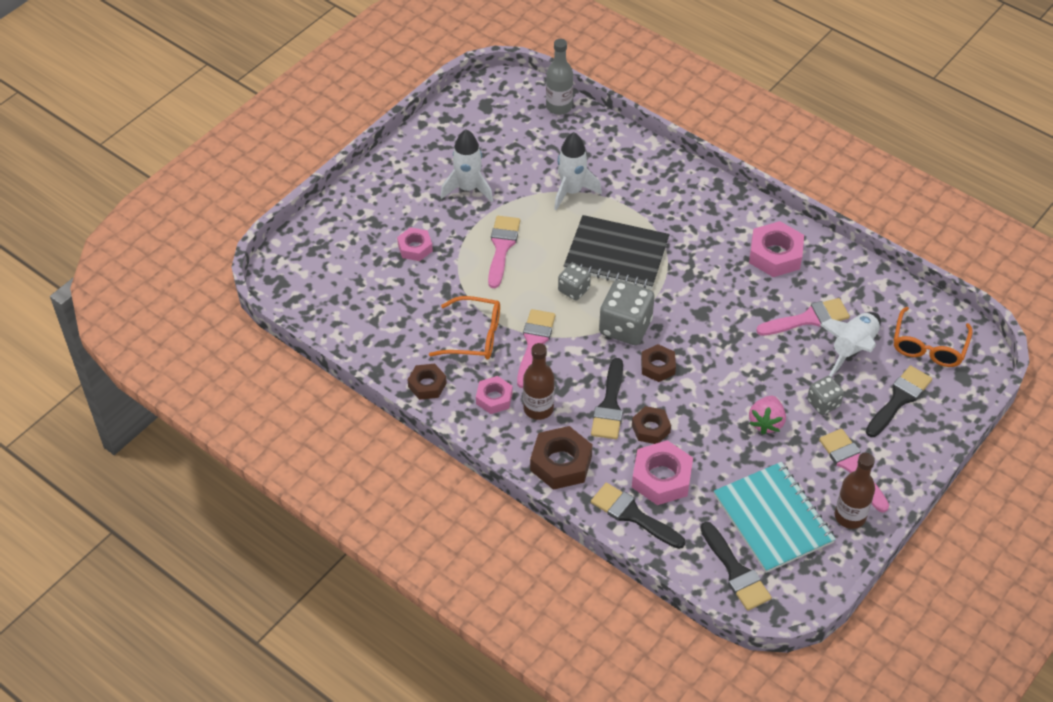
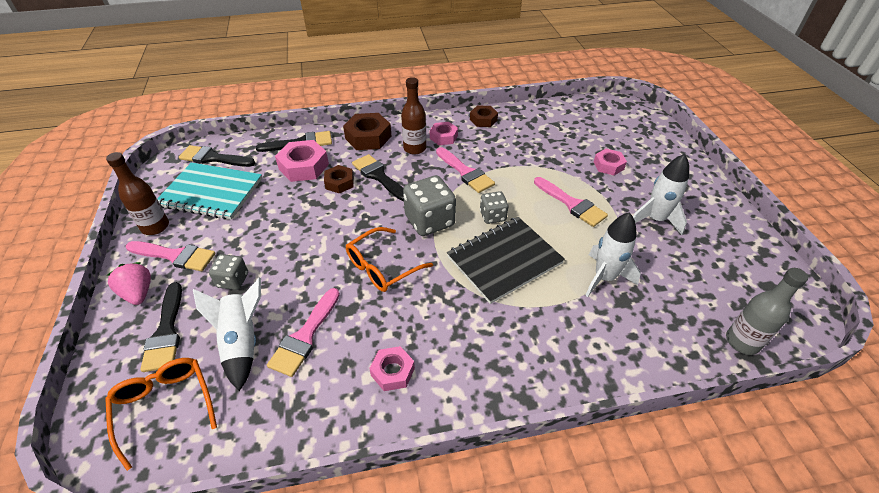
camera: 130 degrees right, 5 degrees down
(474, 336) = (500, 153): orange glasses -> orange glasses (382, 267)
(658, 366) = (378, 215): brown nut -> none
(766, 422) = (266, 237): pink strawberry -> pink strawberry (138, 293)
(775, 255) = (392, 372): pink nut -> pink nut, size x0.62

